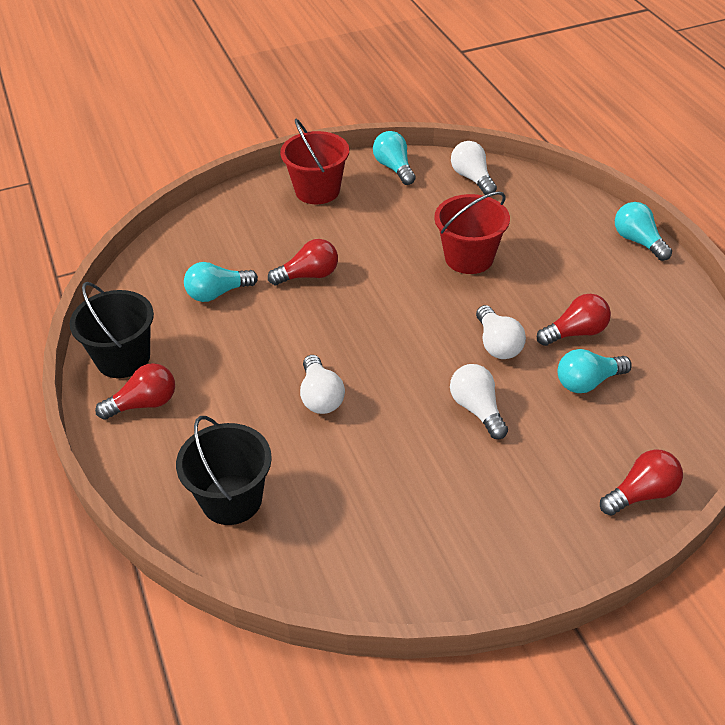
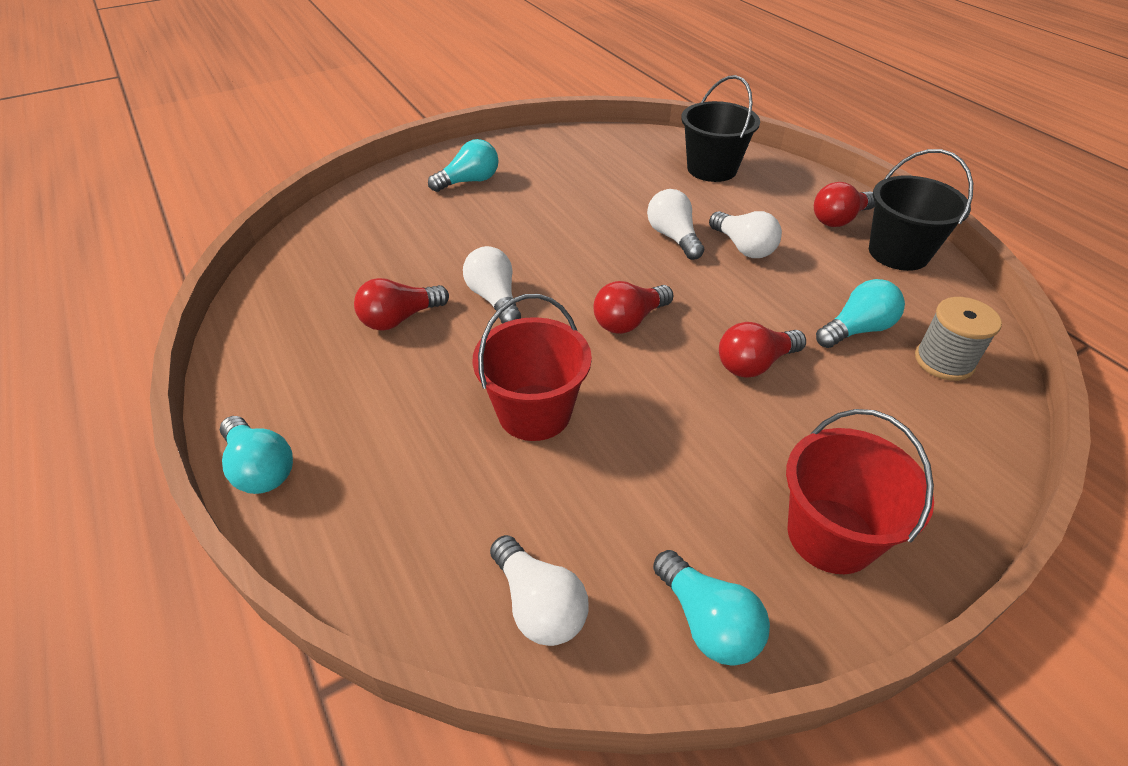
camera: 170 degrees right, 0 degrees up
(175, 267) = (944, 361): none -> grey spool
(477, 409) = (516, 239): white light bulb -> white light bulb (743, 247)
(588, 382) = (399, 270): turquoise light bulb -> turquoise light bulb (469, 181)
(641, 494) = (376, 195): red light bulb -> red light bulb (629, 321)

